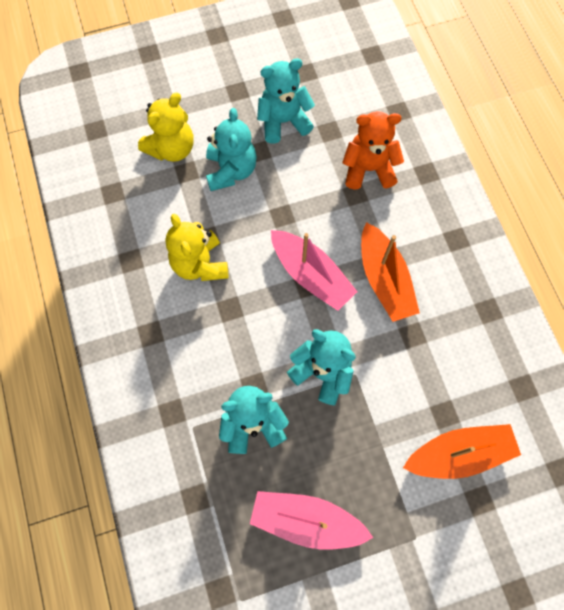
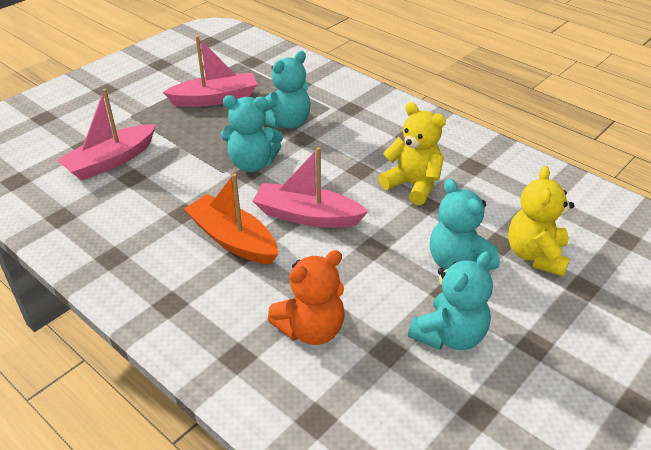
camera: 150 degrees right, 30 degrees down
(459, 453) = (111, 161): orange boat -> pink boat

